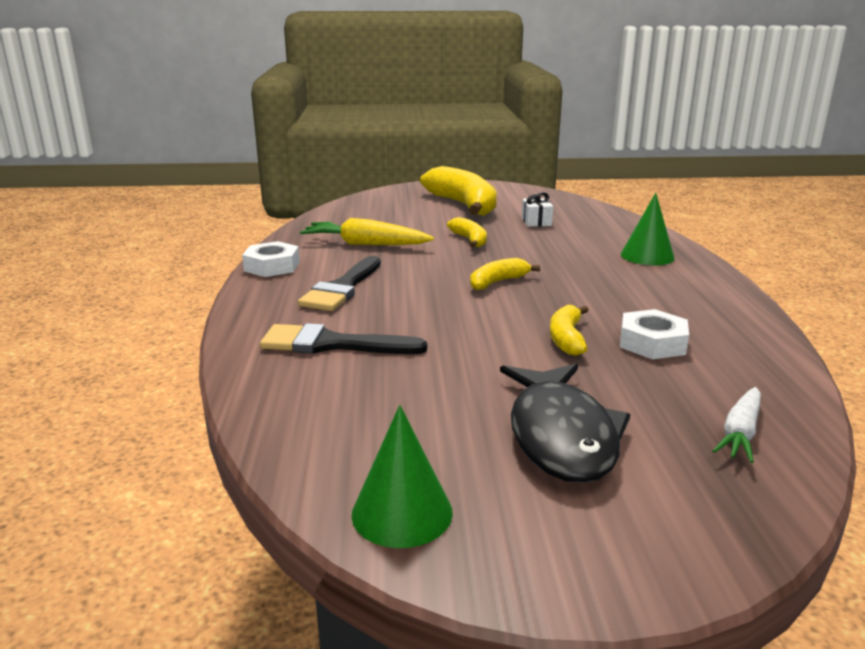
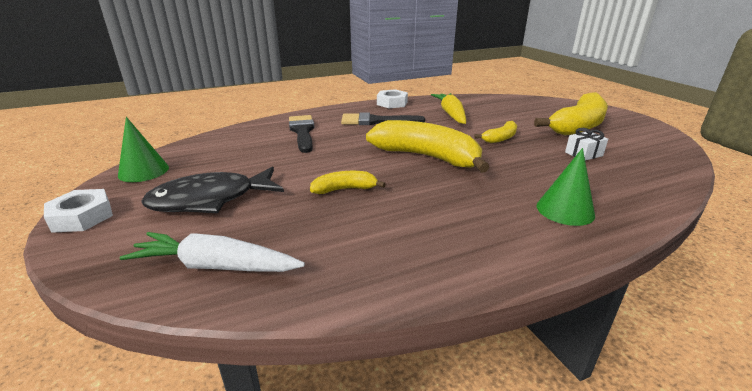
camera: 70 degrees right, 5 degrees up
(497, 282) = (426, 157): yellow banana -> yellow banana, size x2.06
(652, 343) = (356, 223): white nut -> white nut (82, 217)
(740, 433) = (215, 266): white carrot -> white carrot, size x1.59

